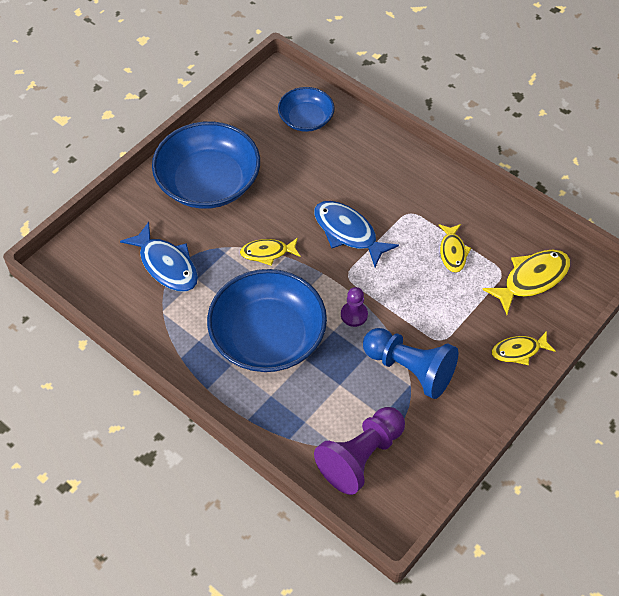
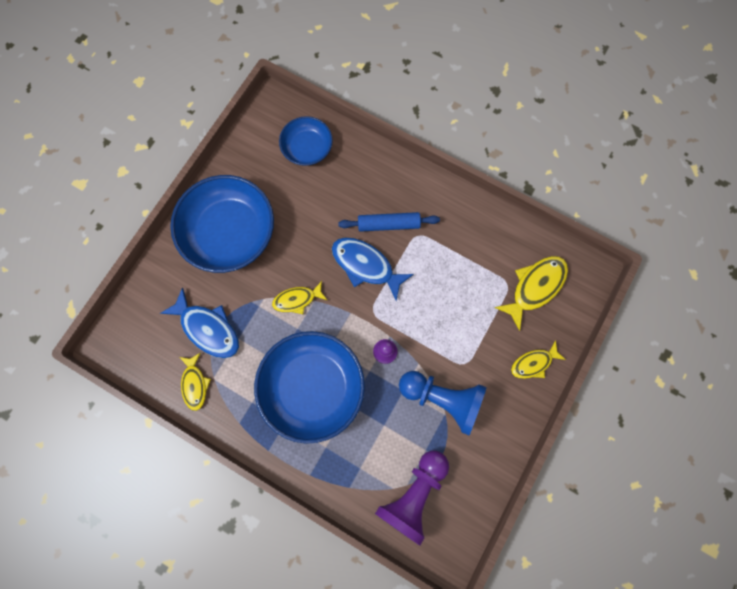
camera: 10 degrees left, 20 degrees up
(380, 198) = (388, 224): none -> blue rolling pin
(452, 252) = (462, 271): yellow fish -> yellow fish (195, 384)

